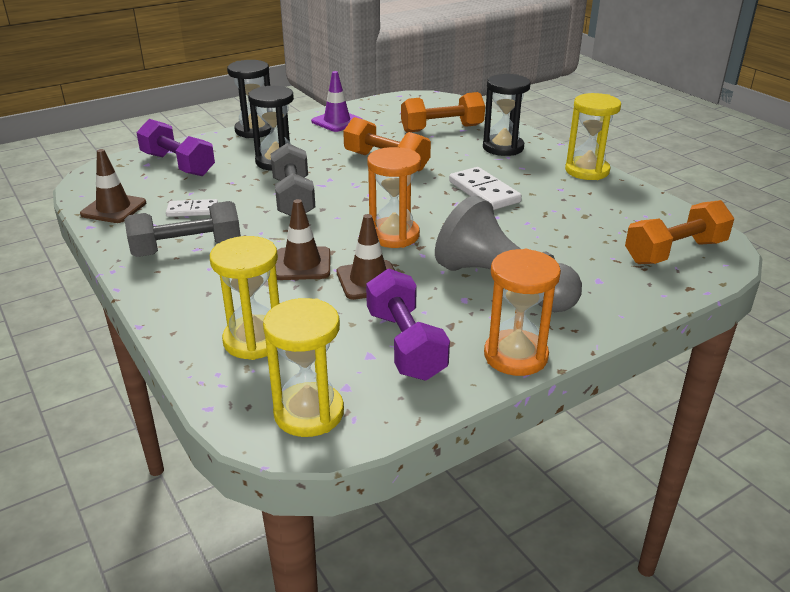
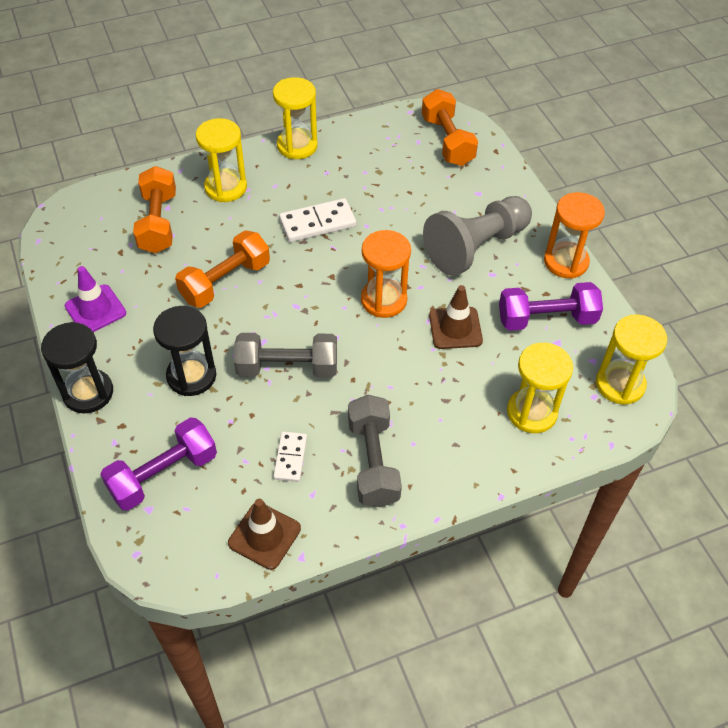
camera: 80 degrees left, 20 degrees up
(302, 264) = (420, 371): brown traffic cone -> none
(503, 148) = (226, 187): black hourglass -> yellow hourglass

